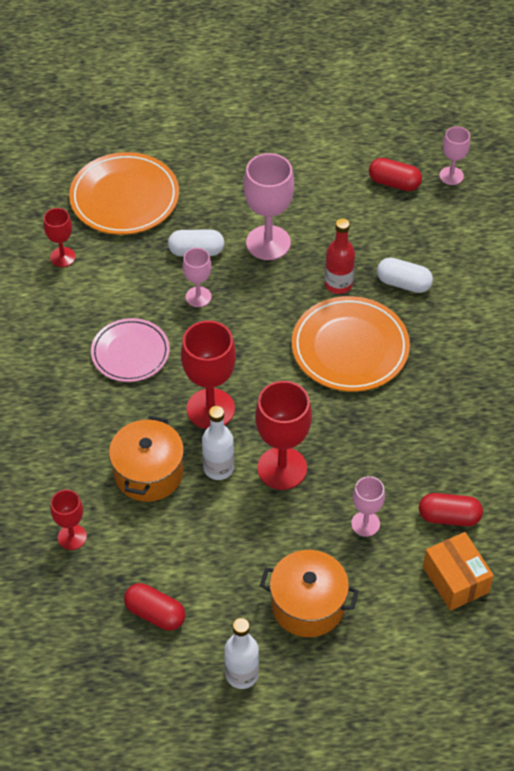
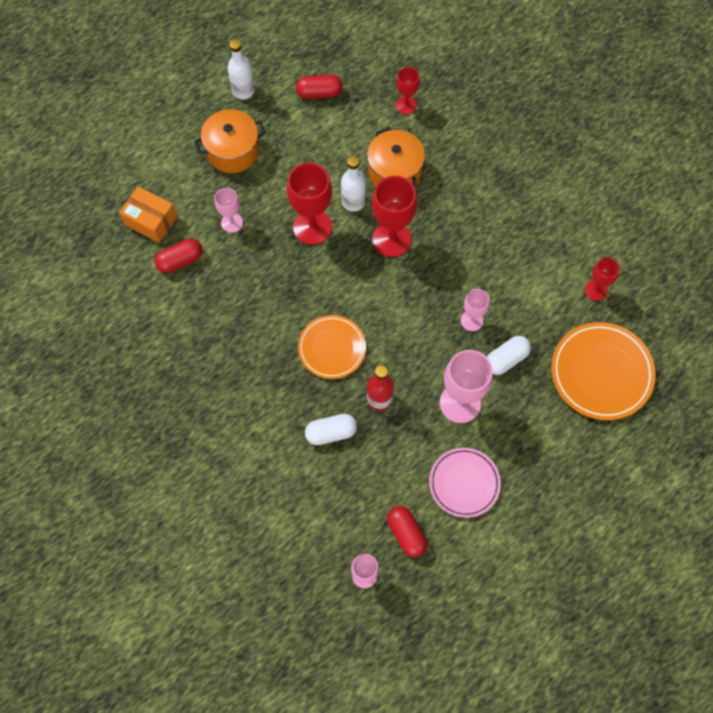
camera: 145 degrees right, 15 degrees up
(130, 353) = (480, 246): pink plate -> pink plate (464, 483)
(350, 348) = (332, 348): orange plate -> orange plate, size x0.67
(394, 183) = (406, 534): red capsule -> red capsule turned 75 degrees clockwise

